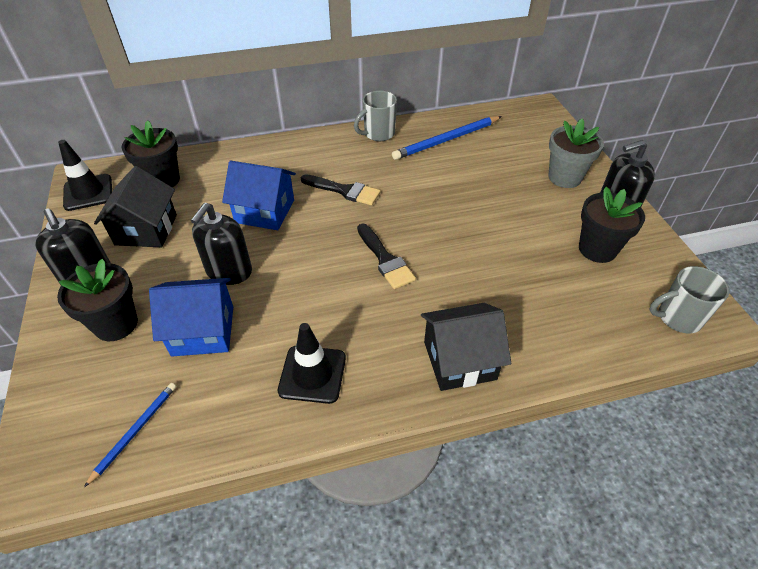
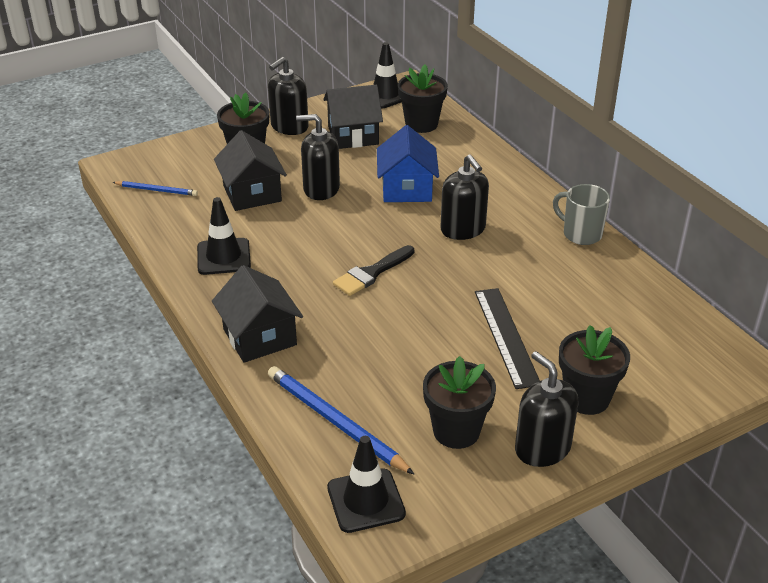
camera: 75 degrees right, 10 degrees down
(203, 331) = (252, 193): blue house -> black house
(344, 191) = (463, 229): black brush -> black soap dispenser
(447, 140) = (604, 288): blue pencil -> blue pencil (336, 422)
(491, 199) = (506, 336): none -> black ruler
(564, 177) = (586, 398): grey flower pot -> black flower pot
(677, 318) = (366, 501): grey mug -> black traffic cone

